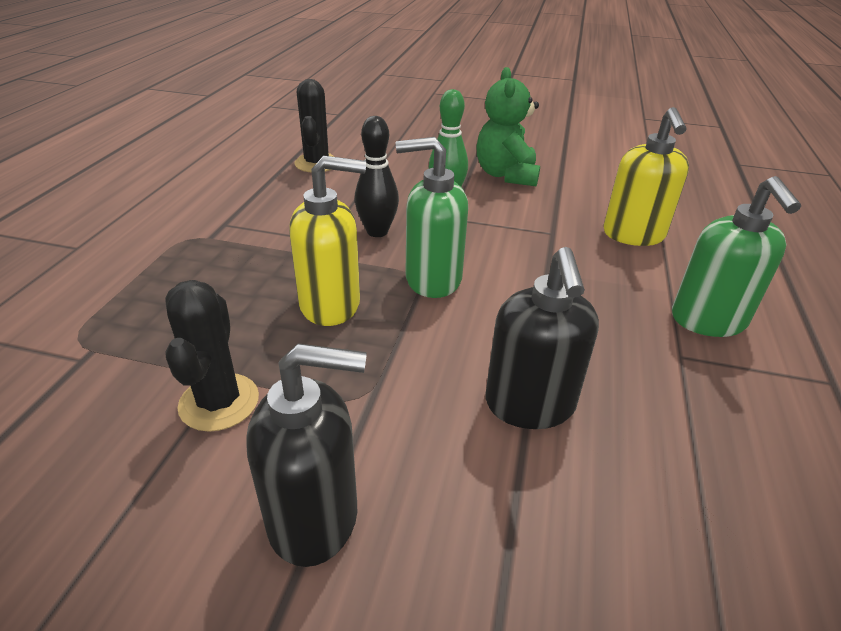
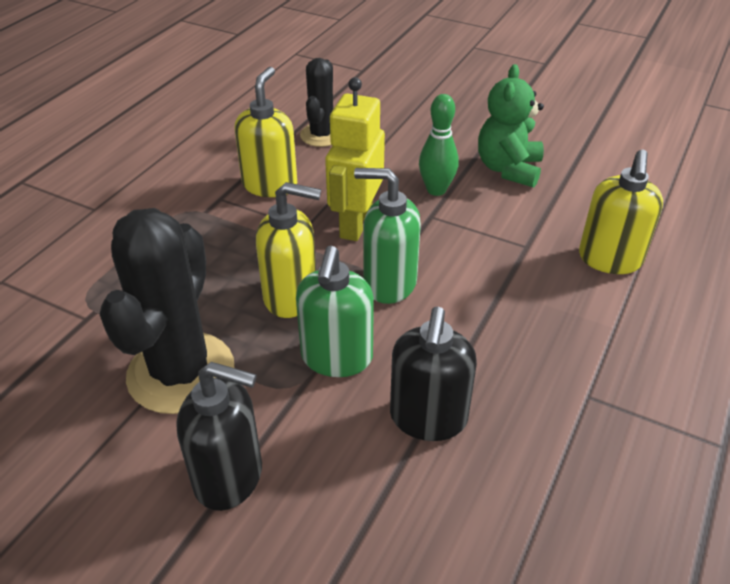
camera: 15 degrees right, 5 degrees up
(219, 402) = (181, 372): black cactus -> black cactus, size x1.71
(276, 207) = (270, 185): none -> yellow soap dispenser
(377, 232) = (355, 224): black bowling pin -> yellow robot
(708, 320) = (635, 365): green soap dispenser -> green soap dispenser (336, 358)

